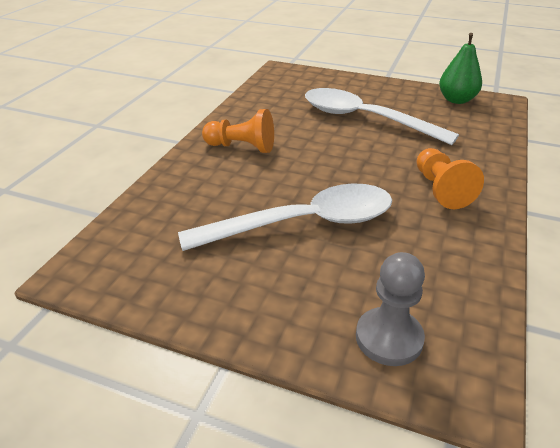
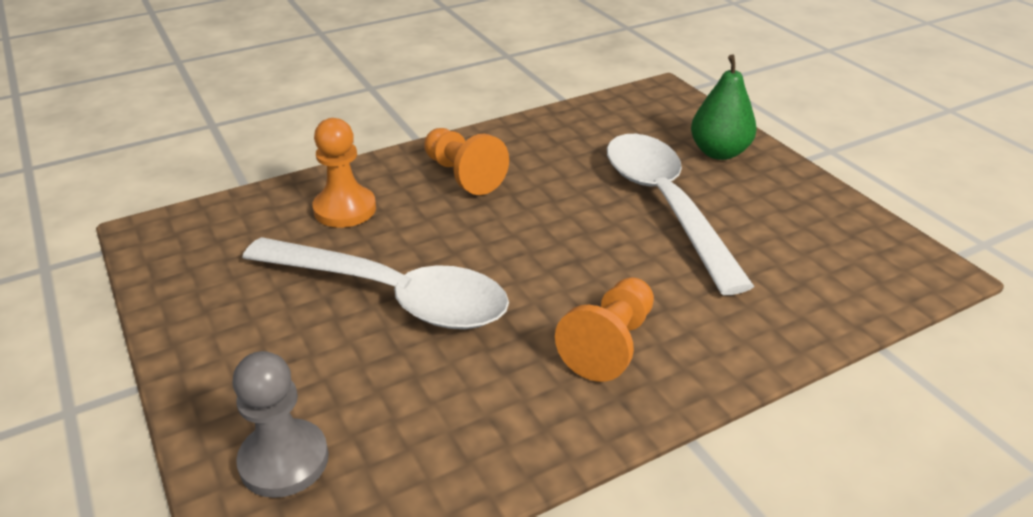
camera: 40 degrees right, 0 degrees up
(199, 194) = (345, 209): none -> orange pawn
(456, 100) = (855, 236): green pear -> green pear (719, 152)

